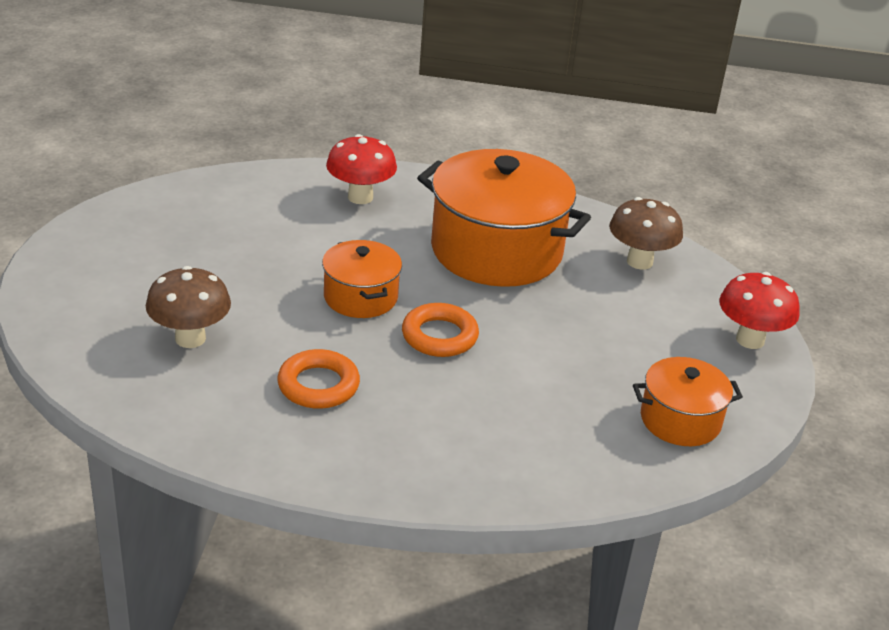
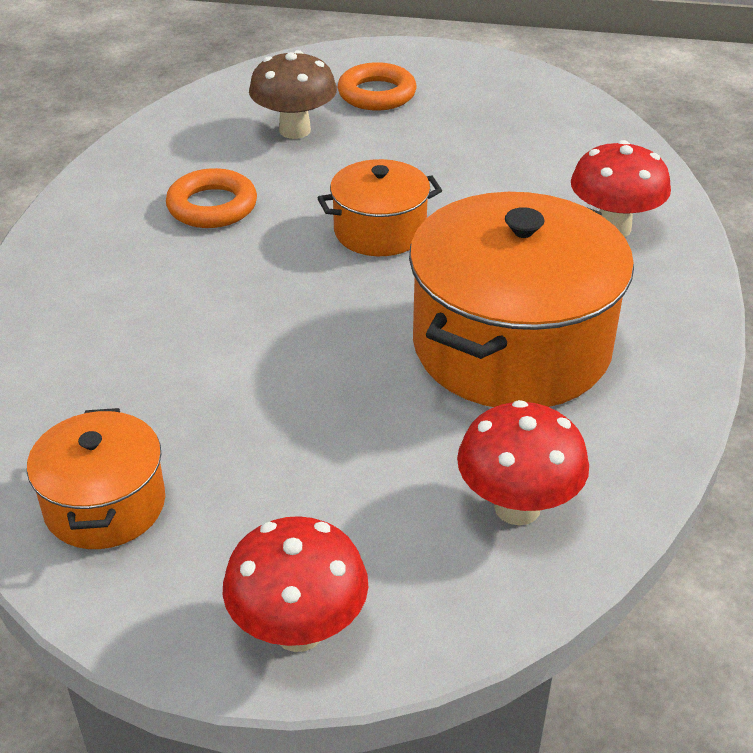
camera: 95 degrees right, 5 degrees up
(439, 336) = (302, 290): orange ring -> orange ring (377, 94)
(639, 261) = (517, 507): brown mushroom -> red mushroom

